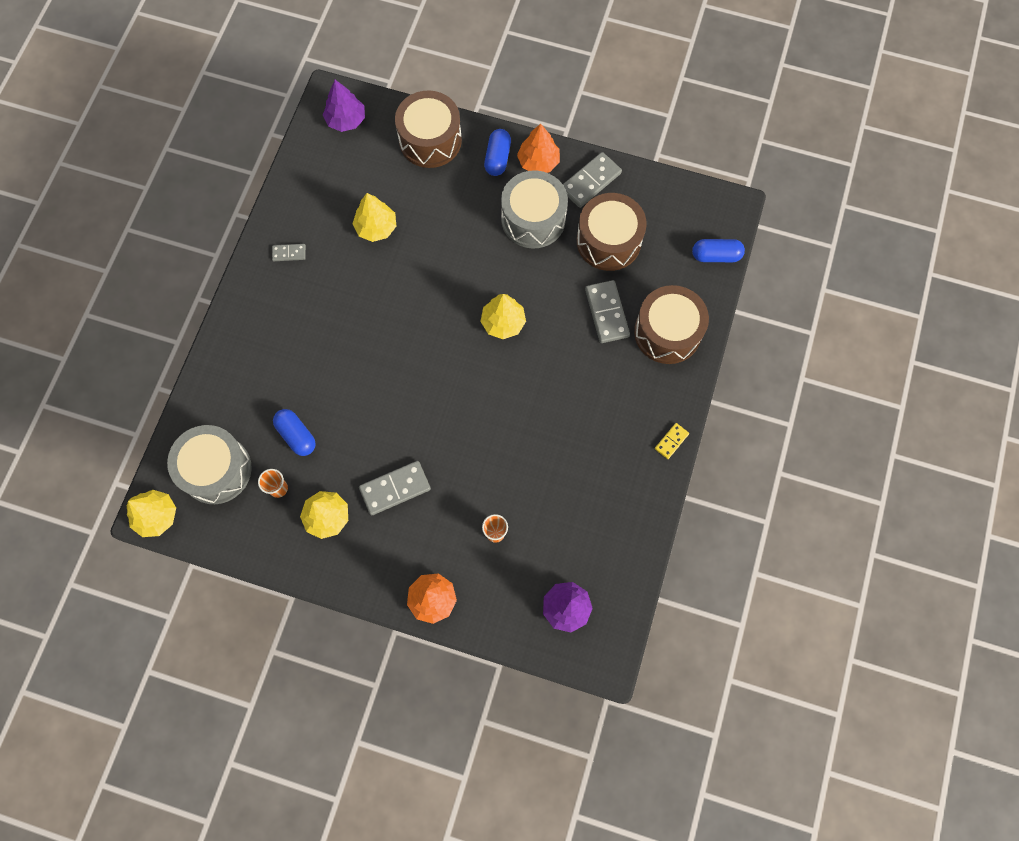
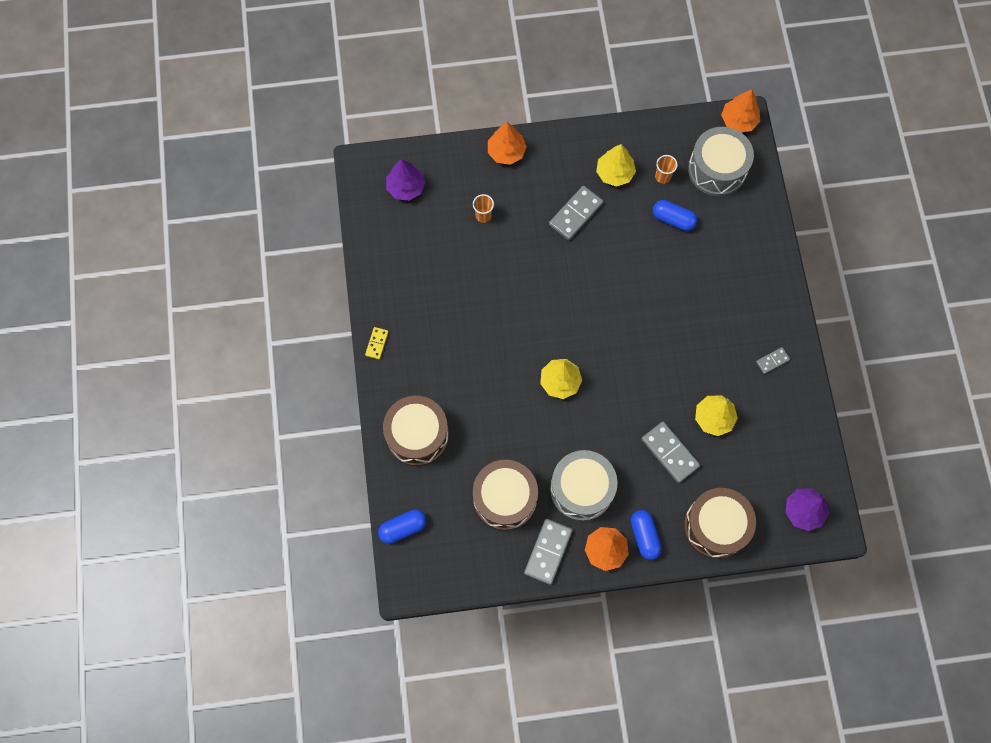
camera: 155 degrees right, 0 degrees up
(156, 516) = (738, 120): yellow tree -> orange tree
(606, 313) = (477, 429): grey domino -> grey domino (670, 452)

